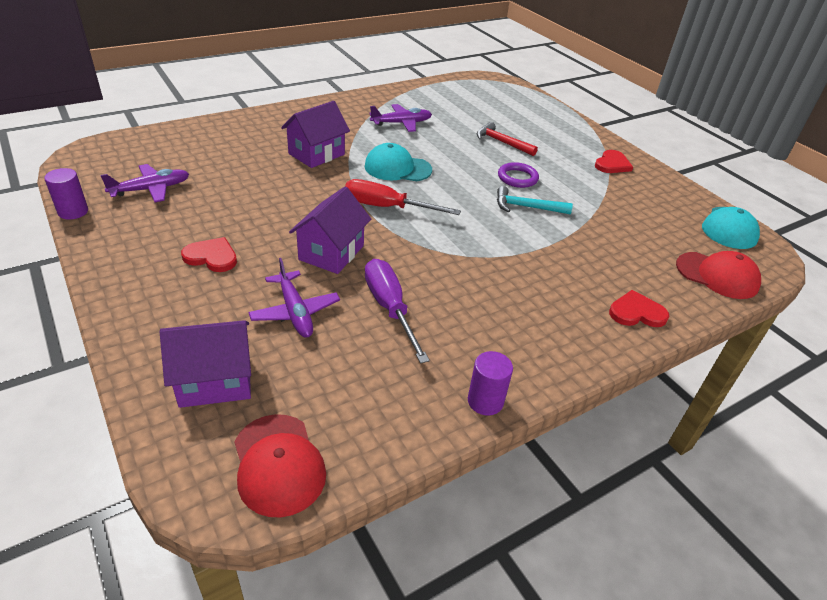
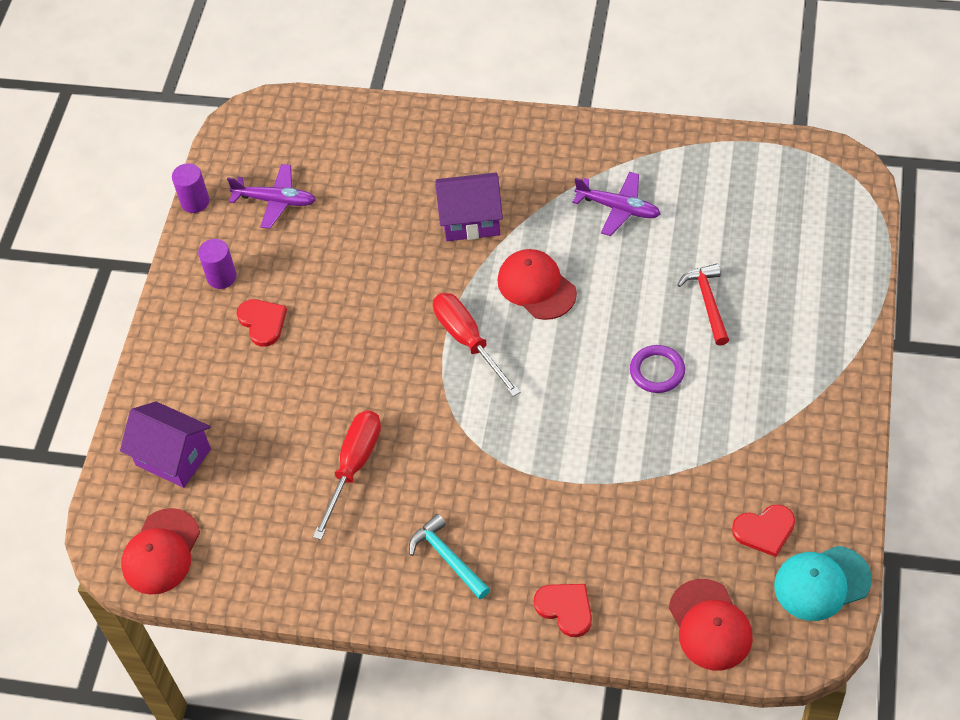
camera: 50 degrees right, 15 degrees up
(295, 312) = (278, 424): purple plane -> none
(331, 252) = (363, 373): purple house -> none
(389, 308) = (353, 467): purple screwdriver -> red screwdriver
(397, 168) = (536, 286): turquoise cap -> red cap
(485, 401) = (339, 600): purple cylinder -> purple cylinder (221, 277)
(527, 207) = (615, 420): turquoise hammer -> turquoise hammer (448, 558)
(612, 164) = (807, 411): red heart -> red heart (764, 530)

